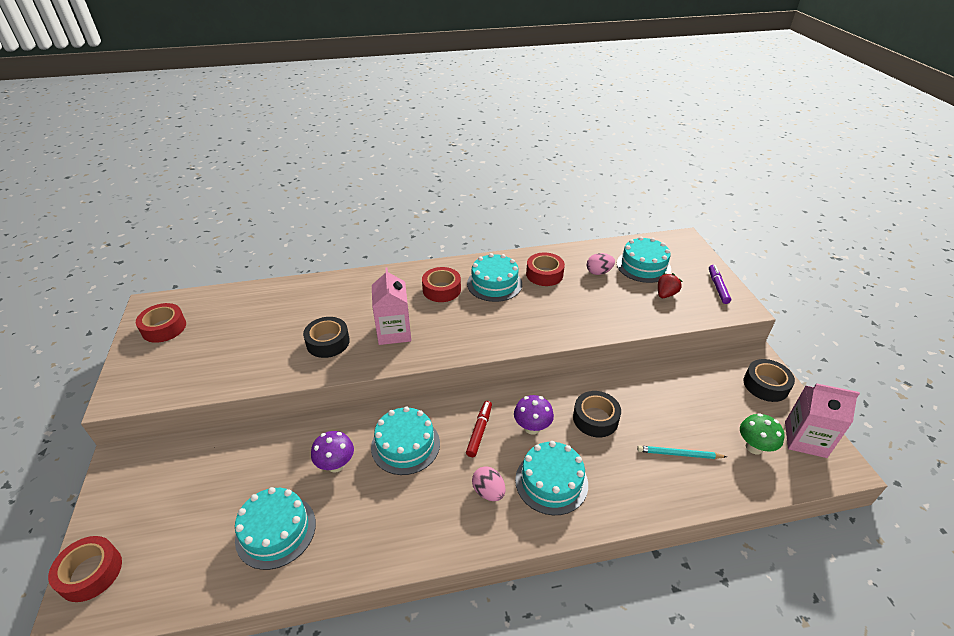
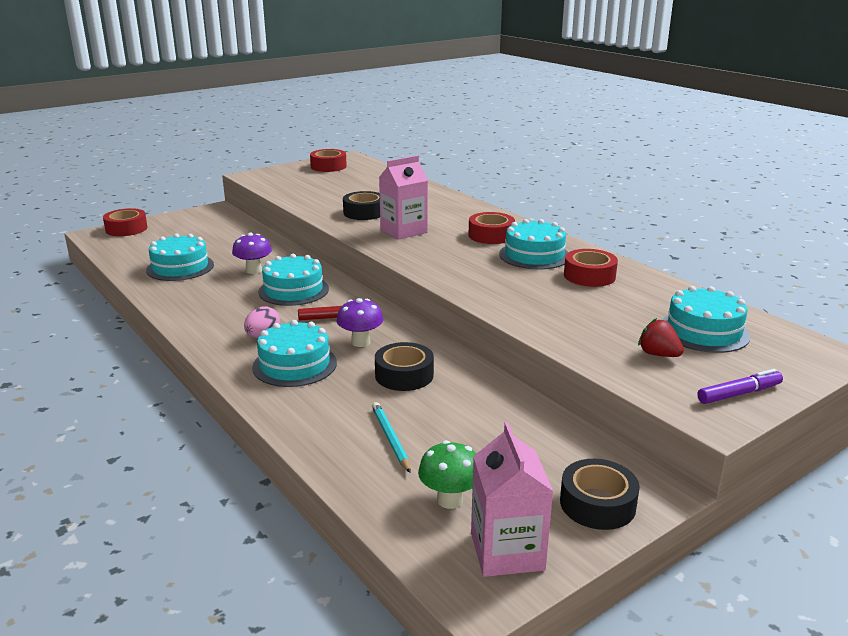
camera: 65 degrees right, 15 degrees down
(598, 272) = (642, 305): pink egg -> none
(665, 294) = (658, 354): red strawberry -> red strawberry turned 150 degrees counterclockwise

